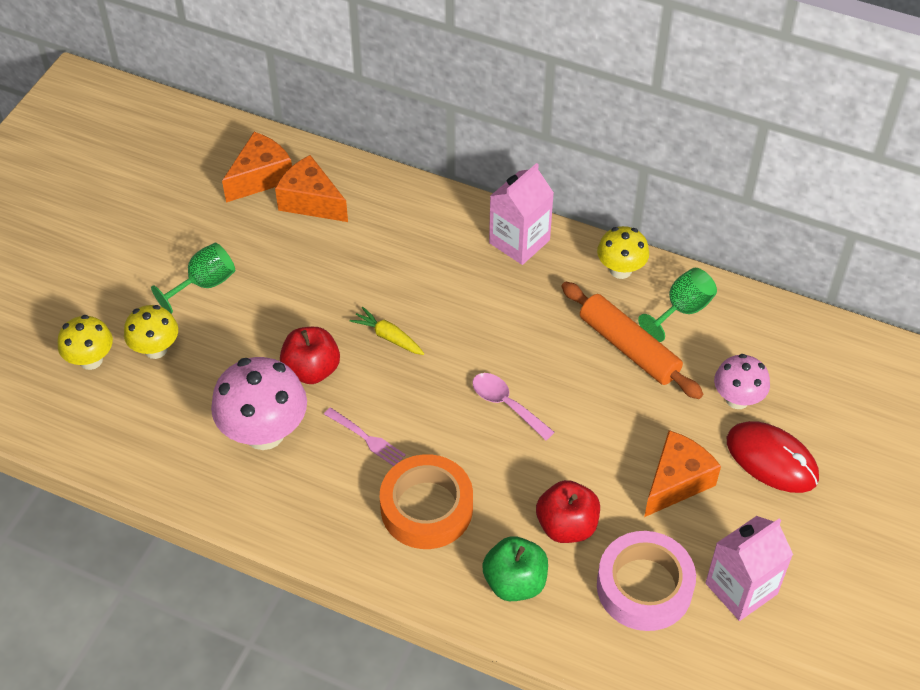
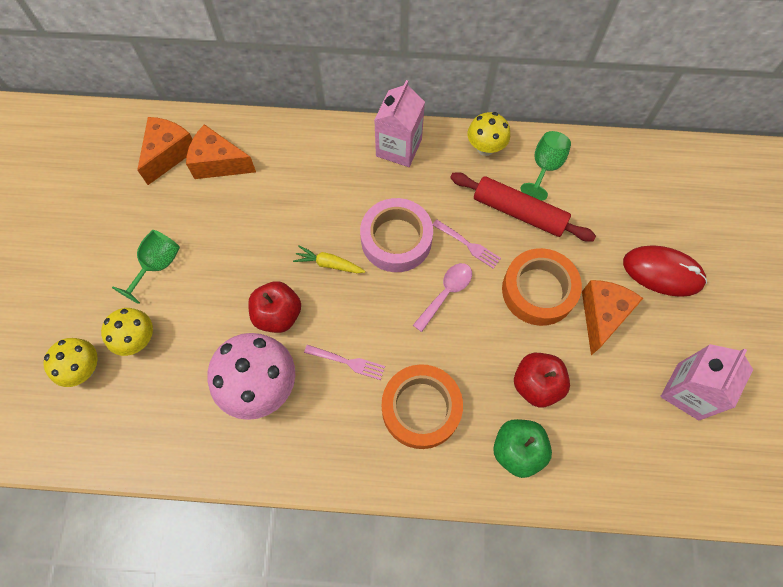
camera: 20 degrees left, 15 degrees up
(506, 404) = (446, 293): pink spoon -> pink spoon turned 105 degrees clockwise
(553, 363) = (467, 244): none -> pink fork
(613, 434) = (538, 290): none -> orange tape
(629, 347) = (519, 212): orange rolling pin -> red rolling pin
(644, 587) = (617, 417): pink tape -> pink tape (396, 239)
(737, 399) = (616, 229): pink mushroom -> none

